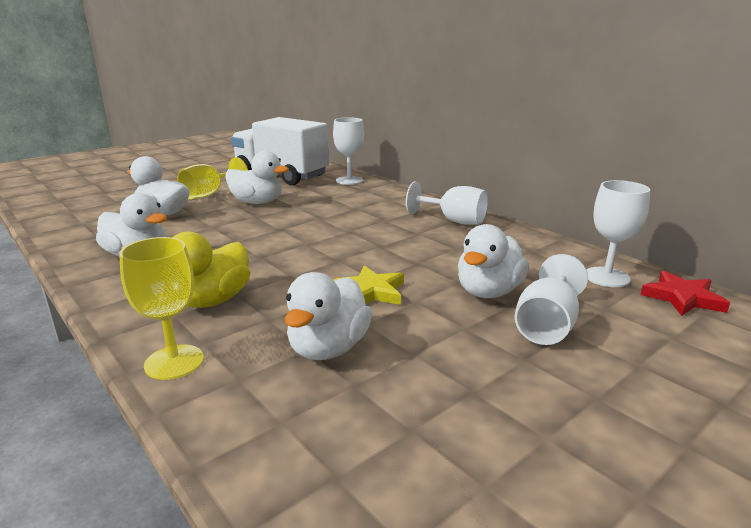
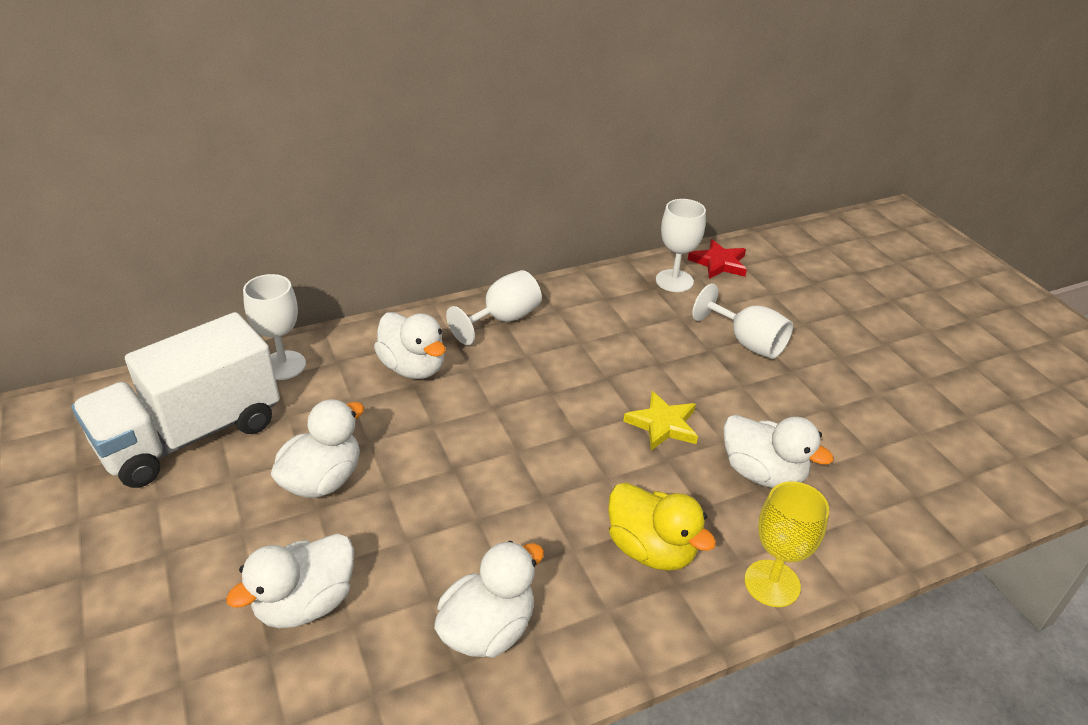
camera: 75 degrees left, 15 degrees up
(209, 194) = (236, 538): yellow goblet -> none
(488, 292) = (683, 352): white duck -> white duck (413, 367)

